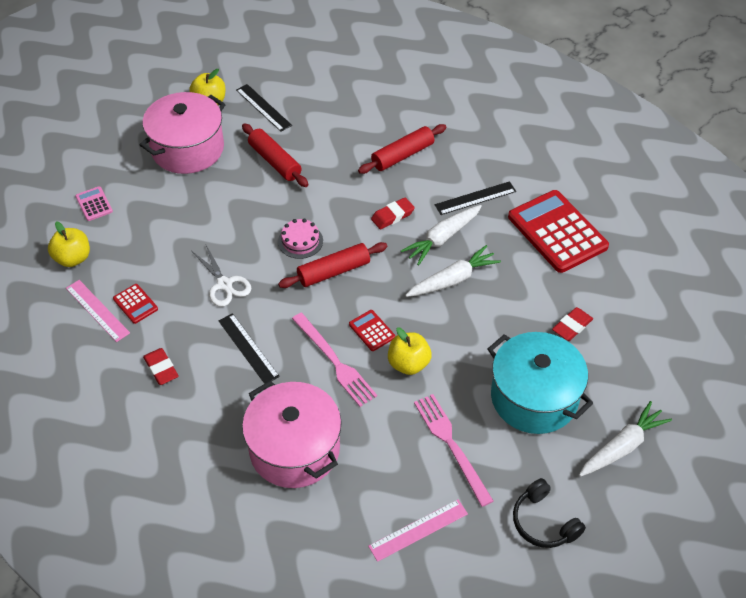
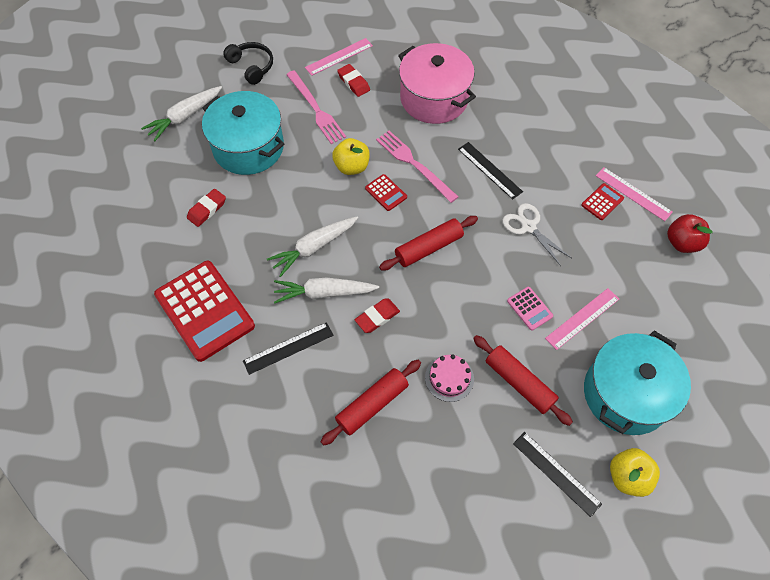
camera: 175 degrees right, 10 degrees up
(73, 258) = (682, 243): yellow apple -> red apple
(94, 204) = (694, 307): pink calculator -> pink calculator (529, 308)
(135, 304) = (602, 202): red calculator -> red calculator turned 90 degrees clockwise
(161, 369) = (556, 148): red eraser -> red eraser (353, 82)
(188, 149) = (625, 394): pink pot -> turquoise pot
(201, 202) = (582, 318): none -> pink ruler
(300, 241) = (467, 279): pink cake -> pink cake (449, 378)
(442, 238) = (324, 293): white carrot -> white carrot turned 135 degrees counterclockwise

